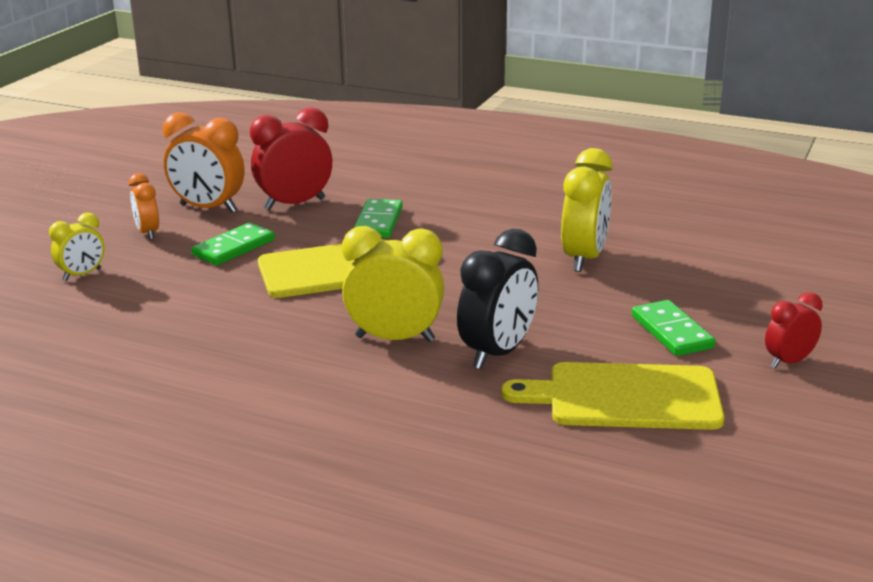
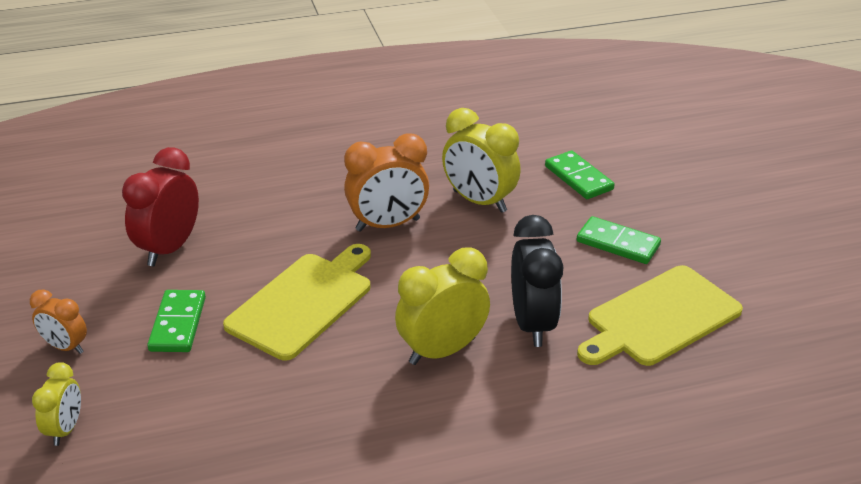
camera: 40 degrees left, 10 degrees up
(208, 209) = (90, 290): orange clock -> orange clock (388, 225)
(378, 222) = (272, 236): green domino -> green domino (578, 178)
(584, 258) = (479, 201): yellow clock -> yellow clock turned 150 degrees clockwise
(789, 362) = (713, 234): red clock -> none

